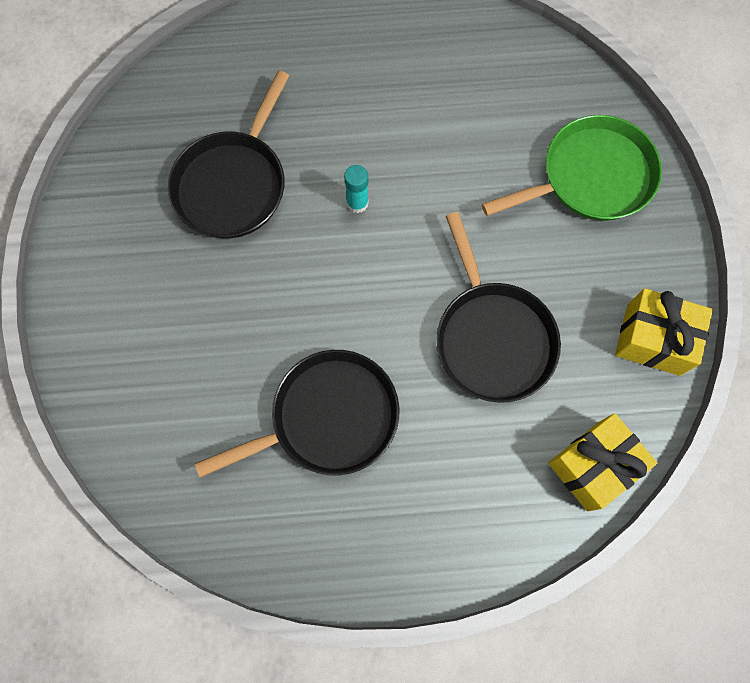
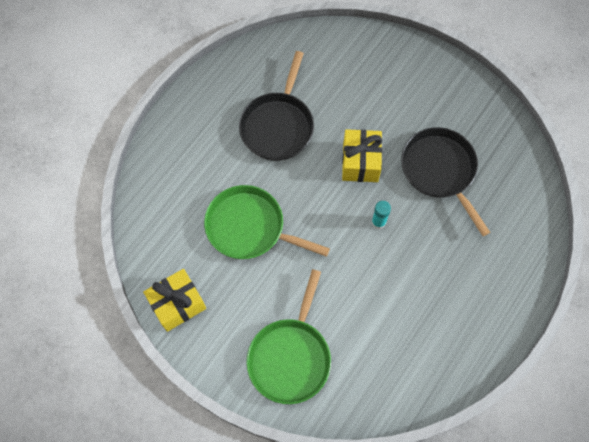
camera: 130 degrees right, 5 degrees down
(492, 338) = (249, 227): black pan -> green pan
(593, 465) = (150, 220): yellow gift -> yellow gift (360, 162)

